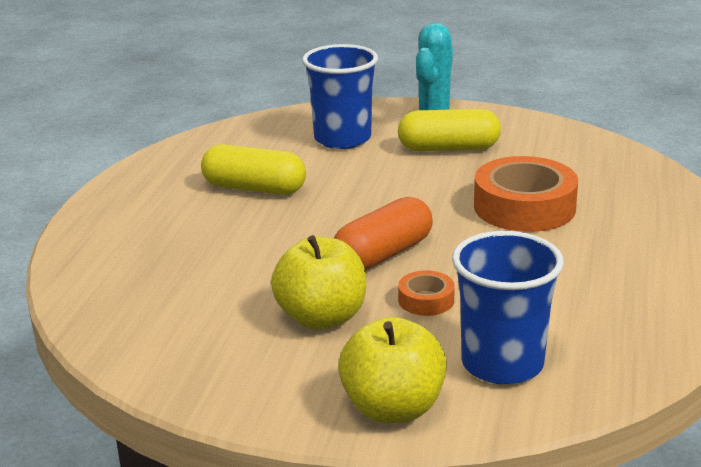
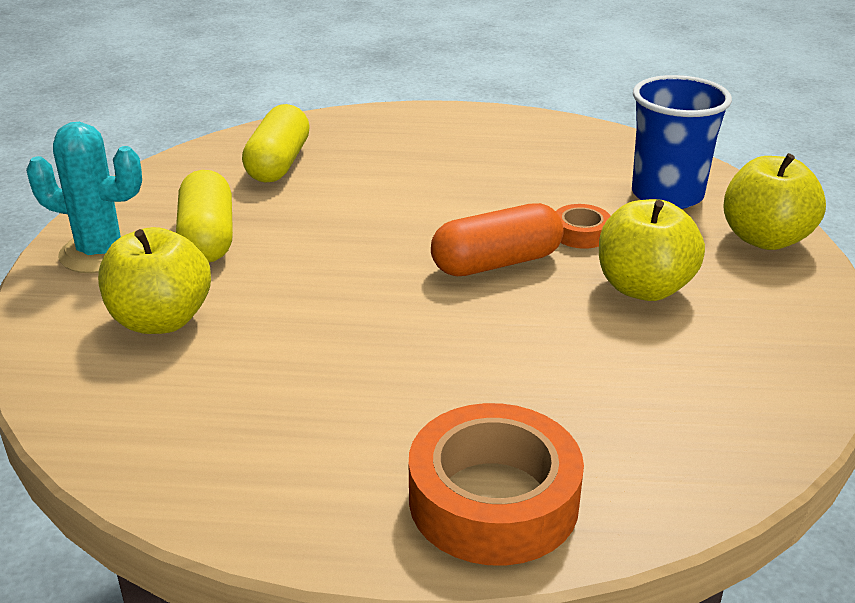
camera: 100 degrees left, 5 degrees up
(254, 188) = (333, 379): yellow capsule -> yellow capsule (278, 163)
(342, 139) = (161, 320): blue cup -> yellow apple
(383, 254) = (496, 263): orange capsule -> orange capsule turned 60 degrees counterclockwise
(524, 207) = (368, 190): orange tape -> orange tape (493, 500)

